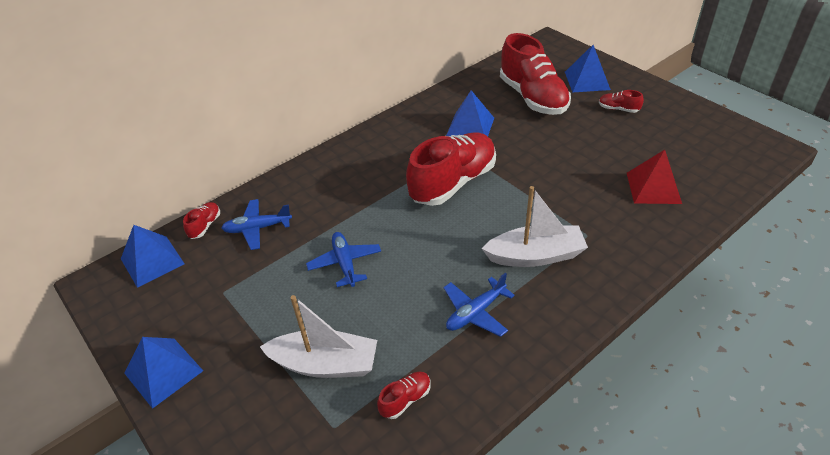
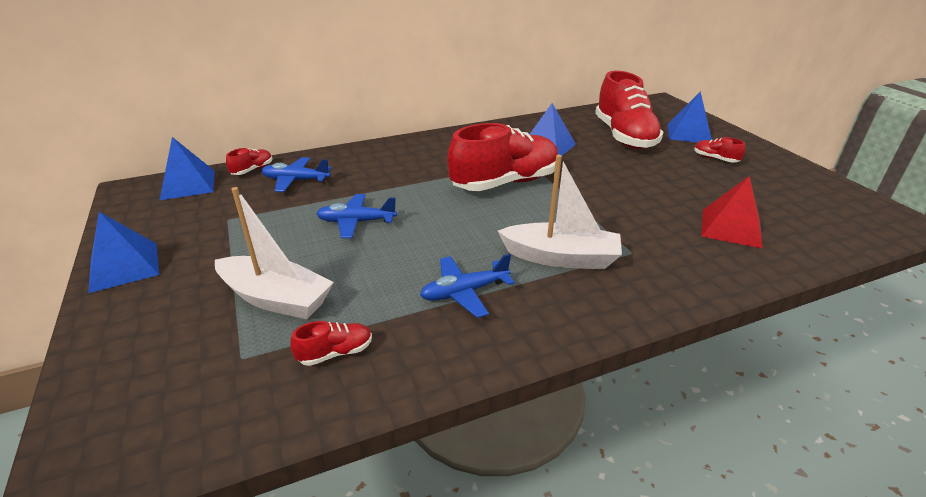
camera: 15 degrees right, 10 degrees down
(345, 263) = (356, 222): blue plane -> blue plane turned 90 degrees counterclockwise

